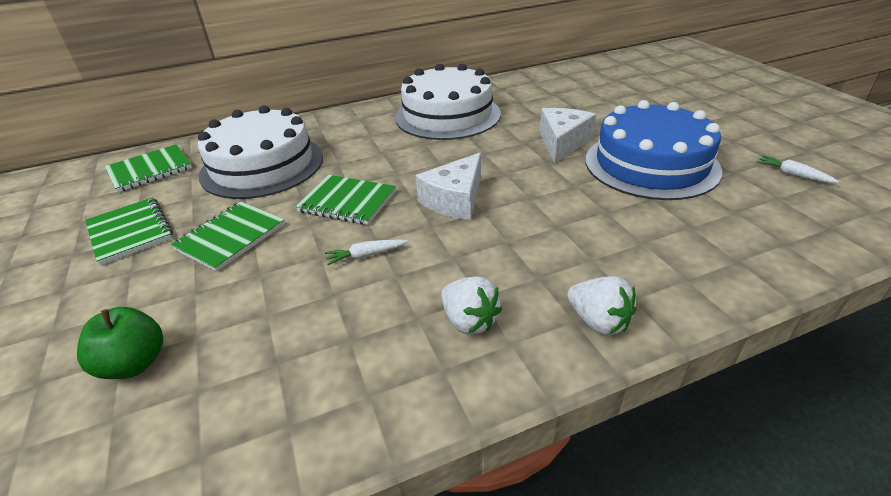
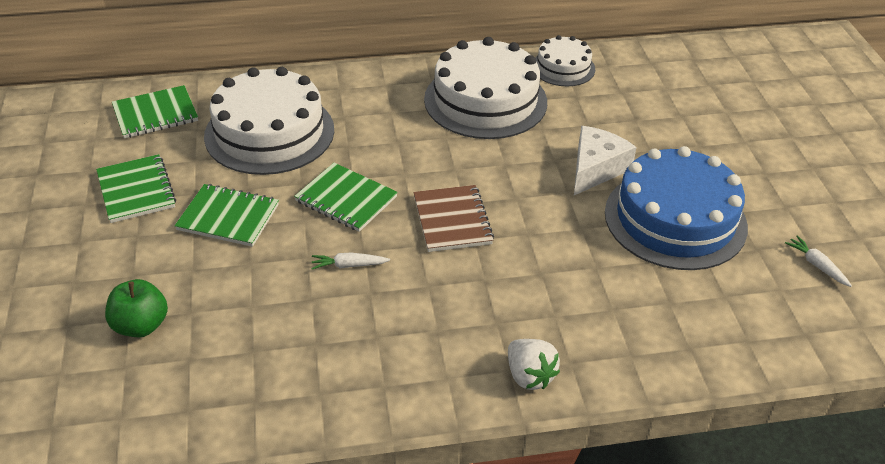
camera: 10 degrees right, 5 degrees up
(230, 237) = (228, 217): green notebook -> green notebook turned 60 degrees clockwise
(455, 200) = (452, 220): white cheese -> brown notebook
(469, 321) = (420, 350): white strawberry -> none
(500, 87) = (563, 67): none -> white cake

